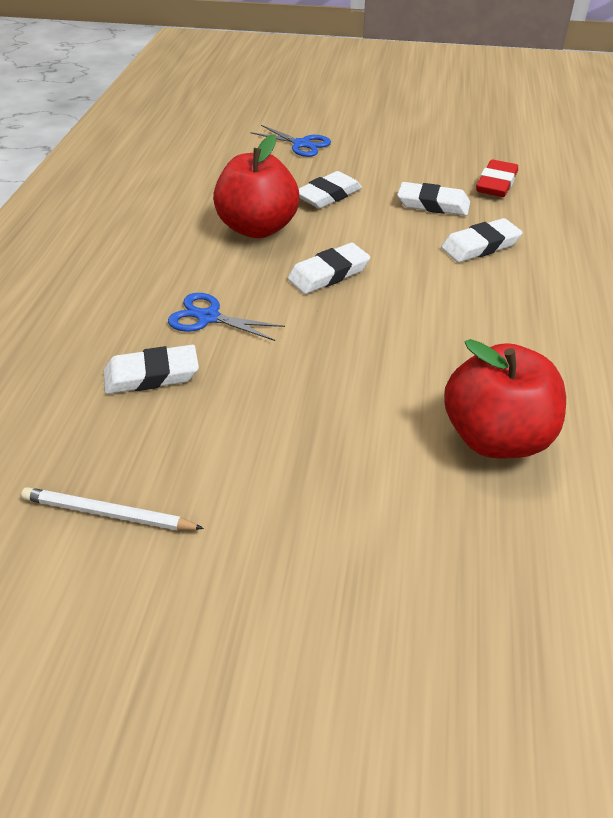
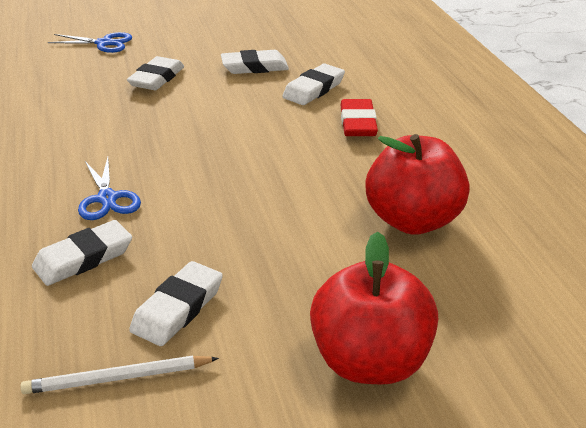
camera: 25 degrees left, 10 degrees down
(208, 317) = (107, 199): blue scissors -> blue scissors turned 105 degrees counterclockwise
(258, 228) = (107, 118): red apple -> red apple (370, 362)
(328, 274) = (198, 138): white eraser -> white eraser (178, 309)
(496, 183) = (297, 41): red eraser -> red eraser (357, 123)

